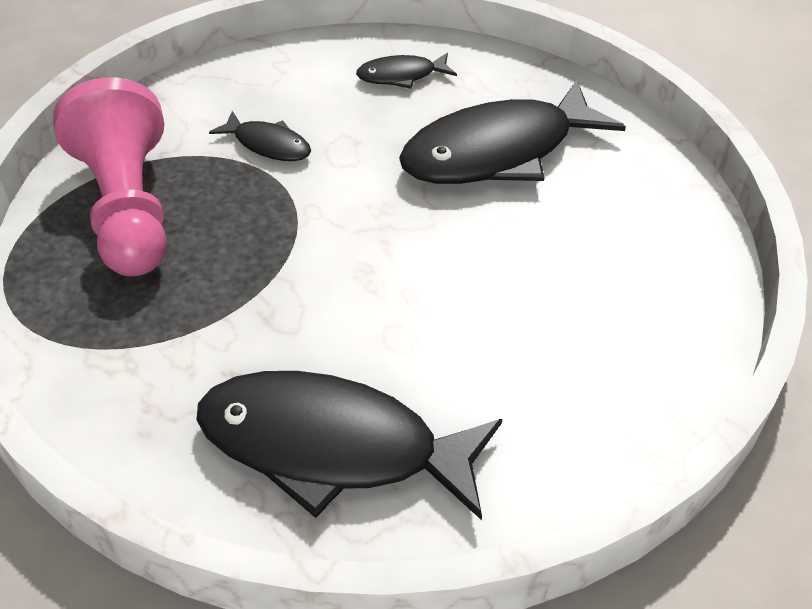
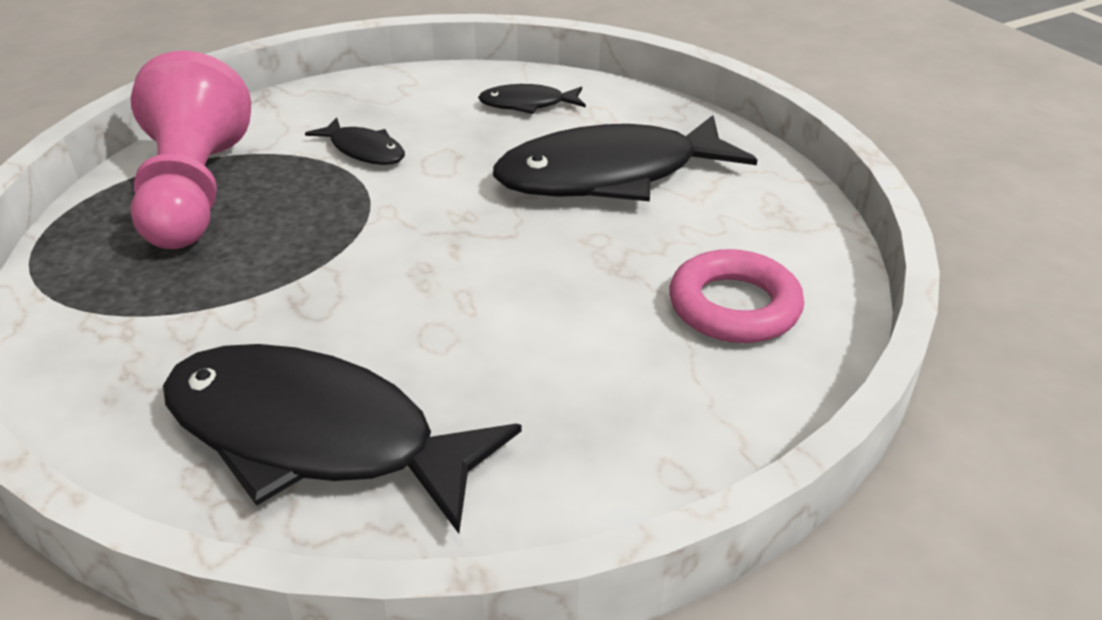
camera: 10 degrees right, 10 degrees down
(635, 279) = (734, 306): none -> pink ring

